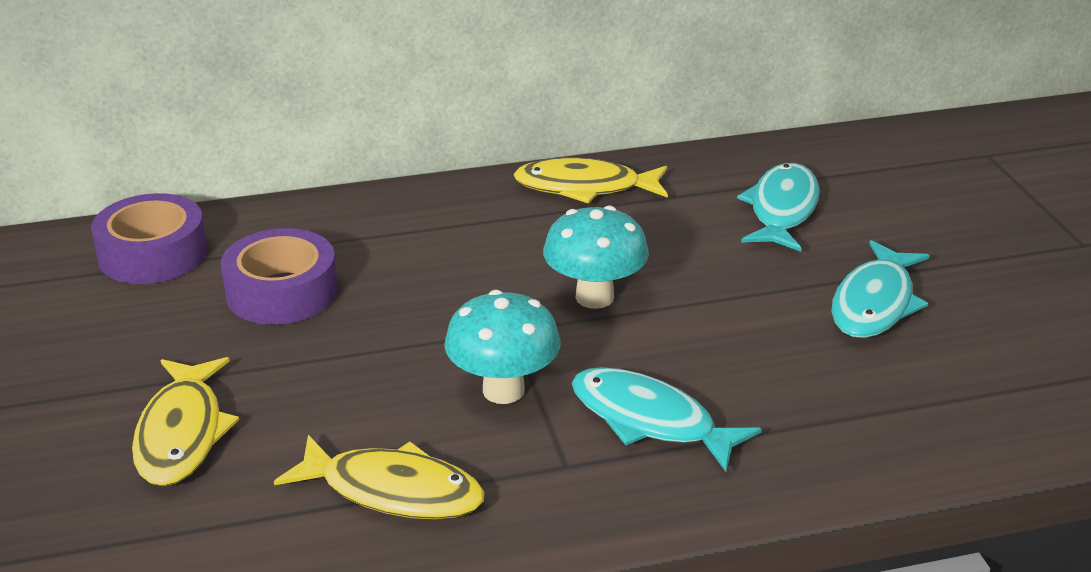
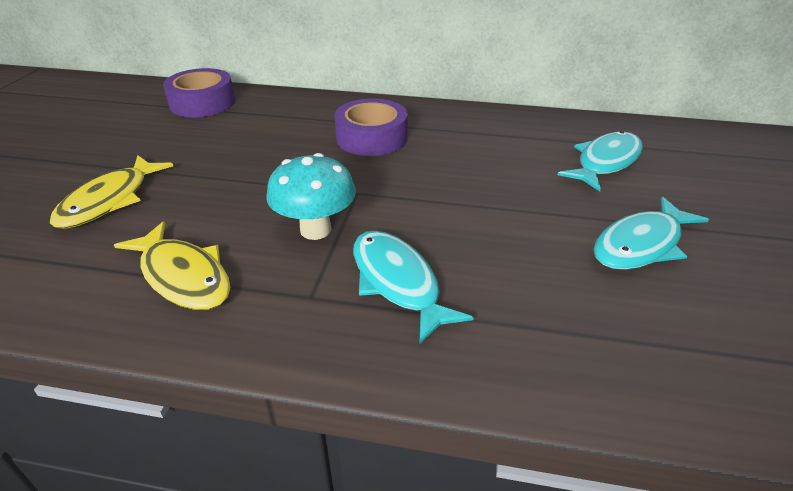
camera: 25 degrees right, 5 degrees up
(282, 292) = (245, 137): purple tape -> purple tape (371, 138)
(585, 187) = (475, 120): yellow fish -> none
(594, 297) = (428, 186): turquoise mushroom -> none

